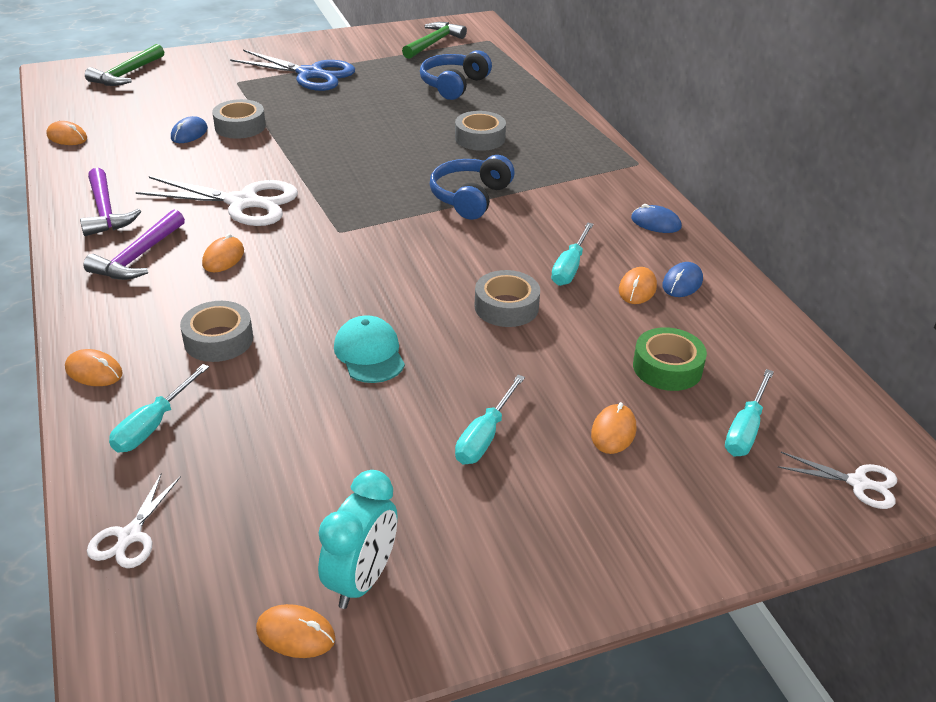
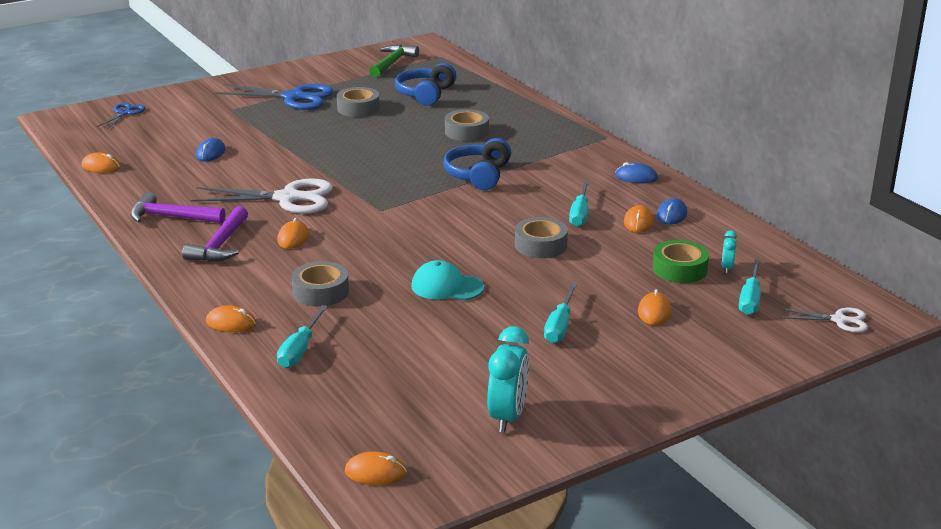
camera: 10 degrees left, 10 degrees down
(105, 212) = (171, 217): purple hammer -> purple hammer turned 135 degrees clockwise
(126, 74) = (124, 113): green hammer -> blue scissors
(130, 536) = (322, 415): white scissors -> none
(240, 126) = (253, 143): grey tape -> grey tape (358, 108)
(295, 634) = (475, 451): orange mouse -> orange mouse (375, 472)
(369, 353) = (447, 286): turquoise cap -> turquoise cap turned 45 degrees counterclockwise
(729, 374) = (727, 268): none -> turquoise clock

